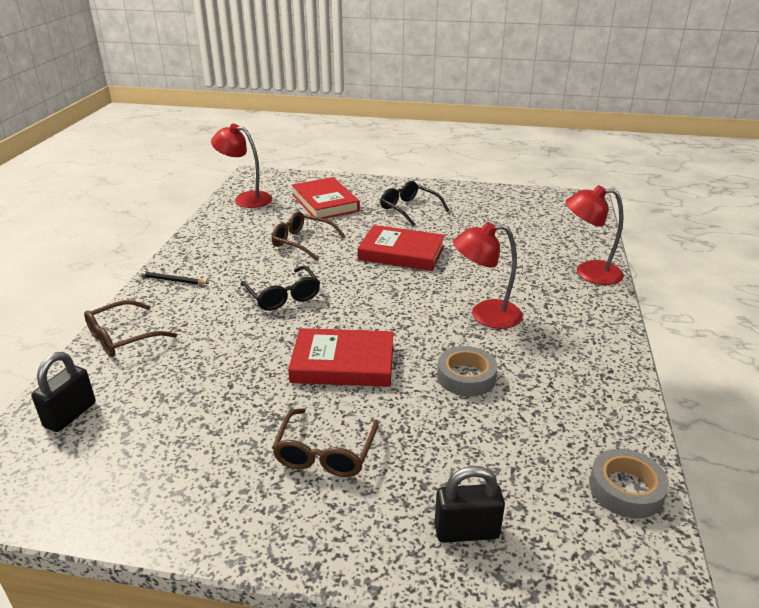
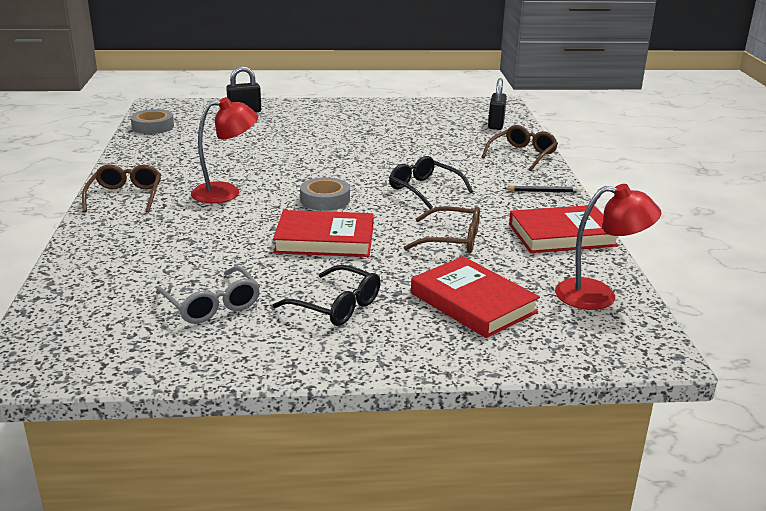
camera: 165 degrees right, 5 degrees down
(325, 453) = (329, 124): brown glasses -> brown glasses (125, 196)
(343, 363) = (340, 156): red book -> red book (562, 235)
(466, 377) = (245, 157): grey tape -> grey tape (325, 200)
(487, 217) = (212, 305): none -> grey glasses
(588, 273) = (98, 239): red lamp -> none

